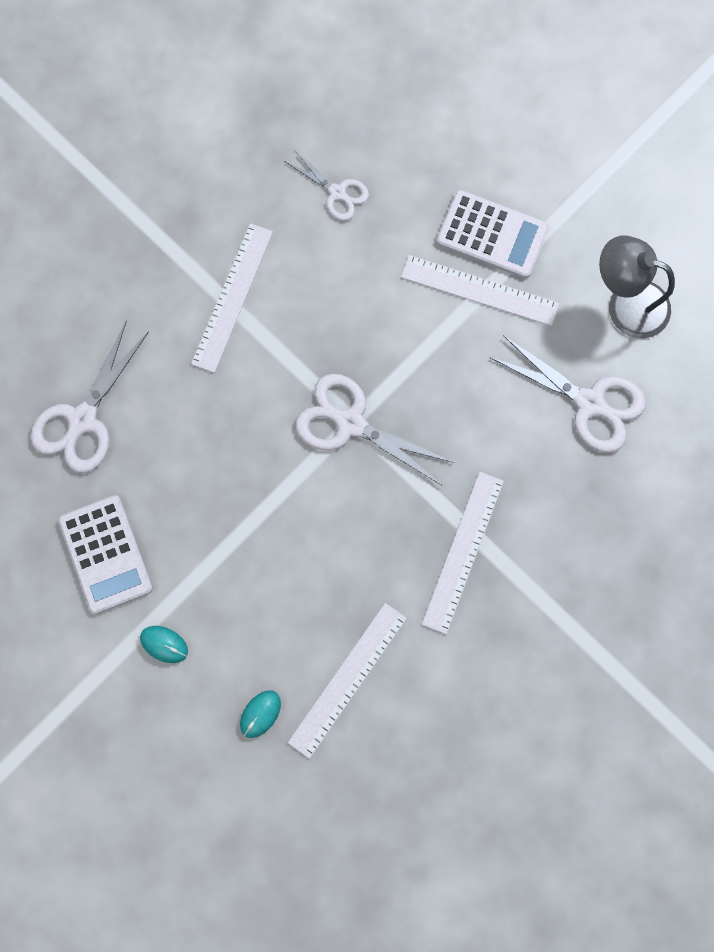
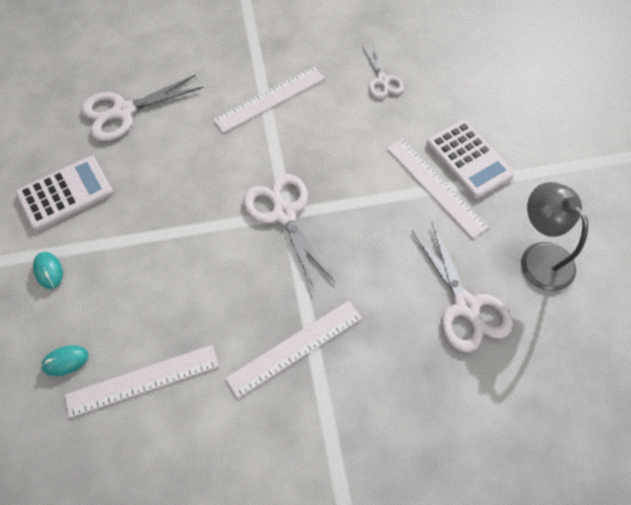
camera: 35 degrees right, 15 degrees down
(105, 554) = (65, 193): white calculator -> white calculator turned 135 degrees counterclockwise

